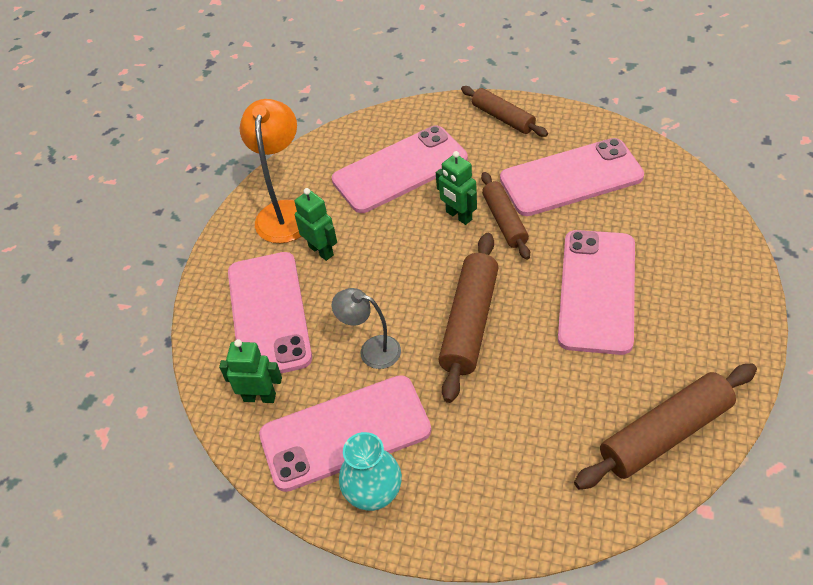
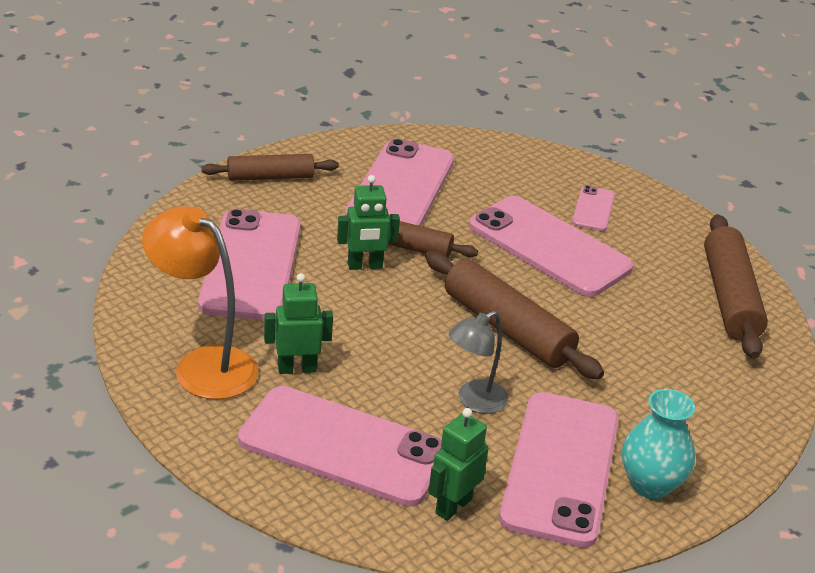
camera: 65 degrees left, 15 degrees down
(683, 288) = (593, 209): none -> pink phone

